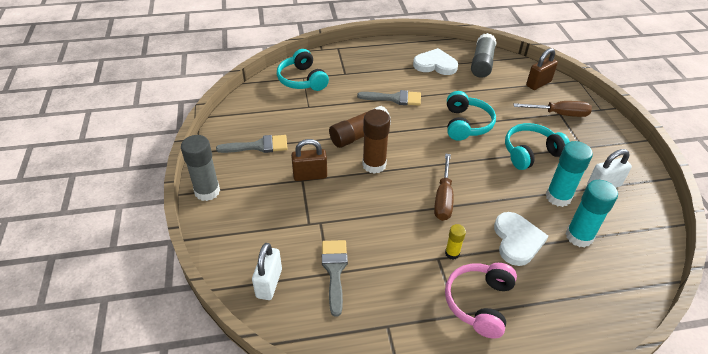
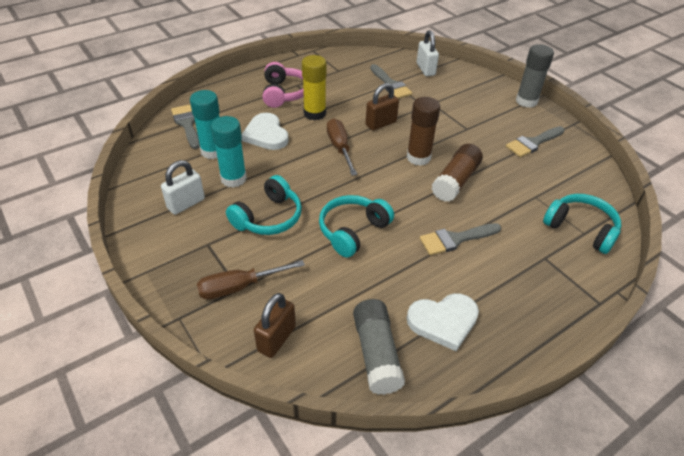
camera: 155 degrees right, 0 degrees up
(310, 175) = (464, 133): brown padlock -> brown padlock (381, 124)
(452, 253) = (314, 113): yellow glue stick -> yellow glue stick, size x1.88
(466, 124) = (353, 231): turquoise headphones -> turquoise headphones turned 60 degrees clockwise
(612, 288) = (187, 124): none -> grey brush

